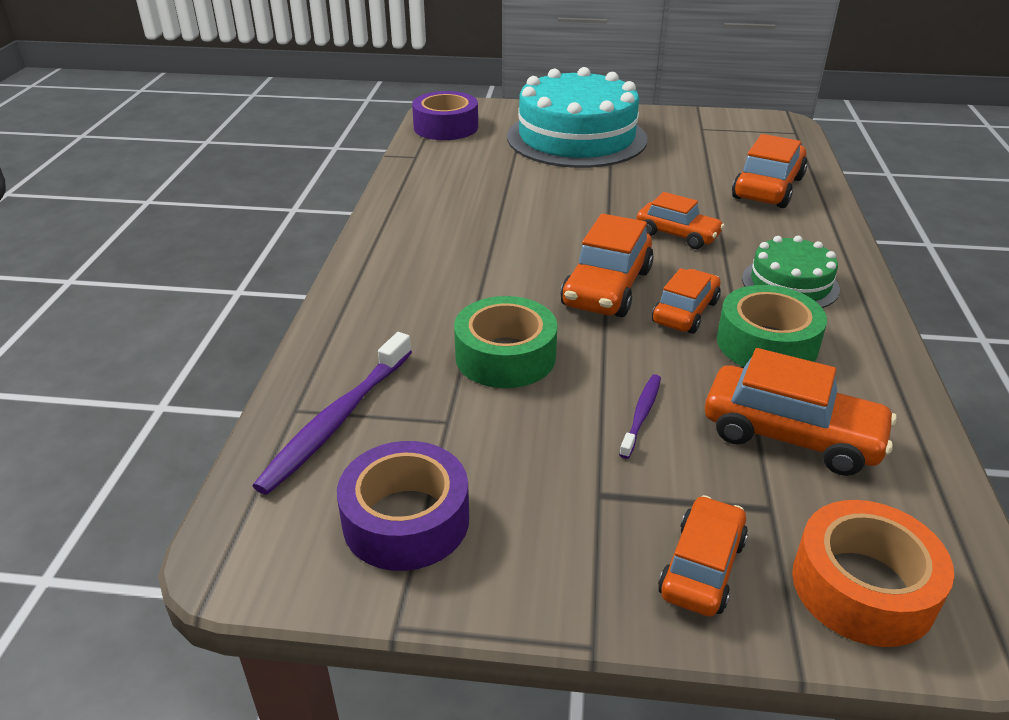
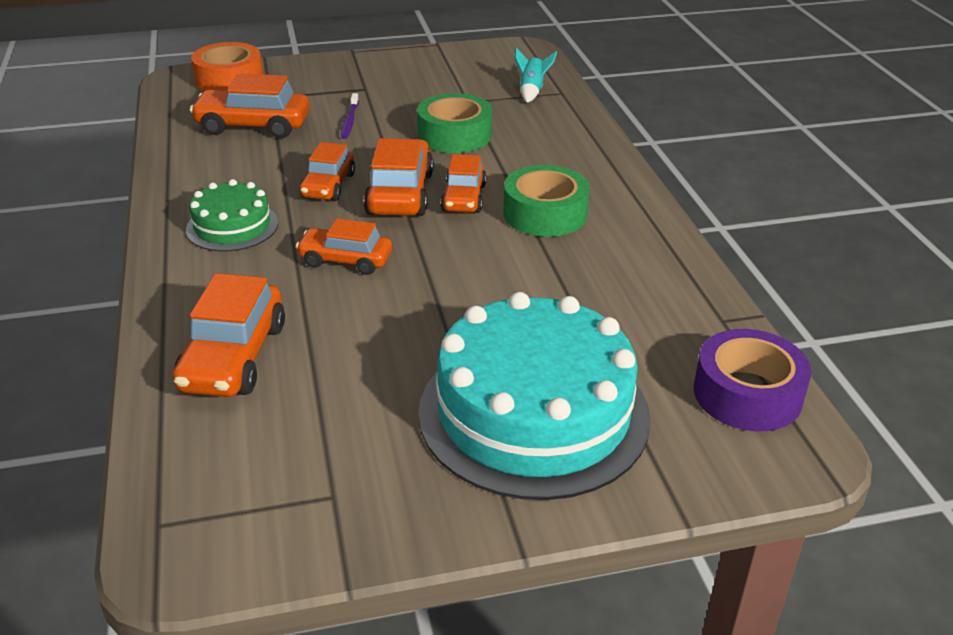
camera: 160 degrees right, 0 degrees up
(336, 421) = (531, 91): purple toothbrush -> turquoise rocket
(406, 520) = (458, 67): purple tape -> none
(702, 567) = (307, 74): orange car -> orange car (464, 198)
(766, 343) = (262, 173): green tape -> green tape (545, 214)

